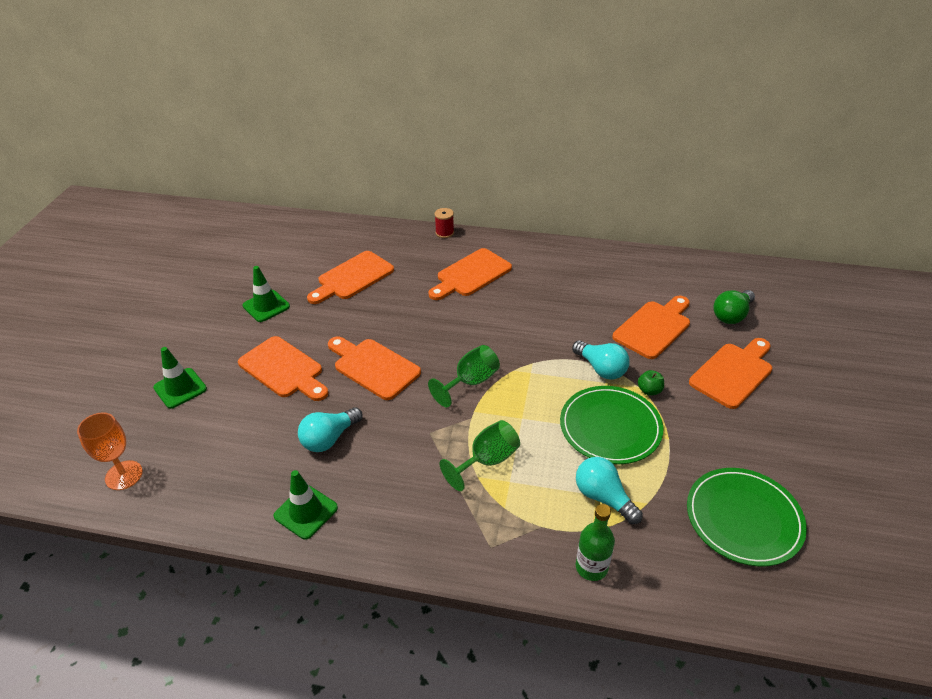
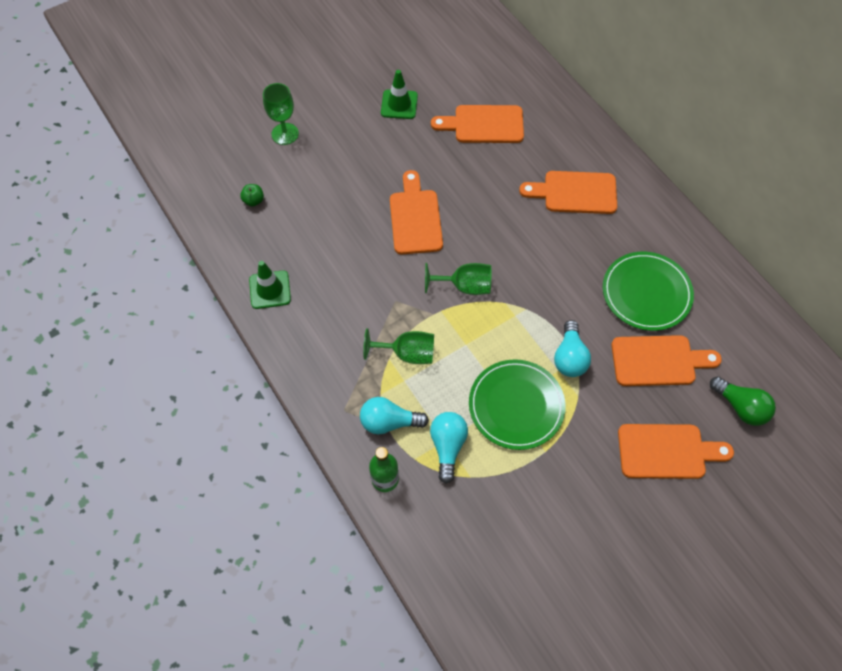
camera: 45 degrees right, 20 degrees up
(124, 475) = (202, 175): orange goblet -> none
(180, 388) = (285, 134): green traffic cone -> green goblet
(284, 369) = (358, 171): orange cutting board -> none
(329, 438) = (332, 250): turquoise light bulb -> turquoise light bulb (389, 422)
(444, 233) = (603, 134): red spool -> none
(649, 390) = (581, 405): green apple -> green apple (254, 200)
(731, 315) = (740, 407): green light bulb -> green light bulb turned 135 degrees counterclockwise
(743, 518) = (518, 547): green plate -> green plate (646, 293)

